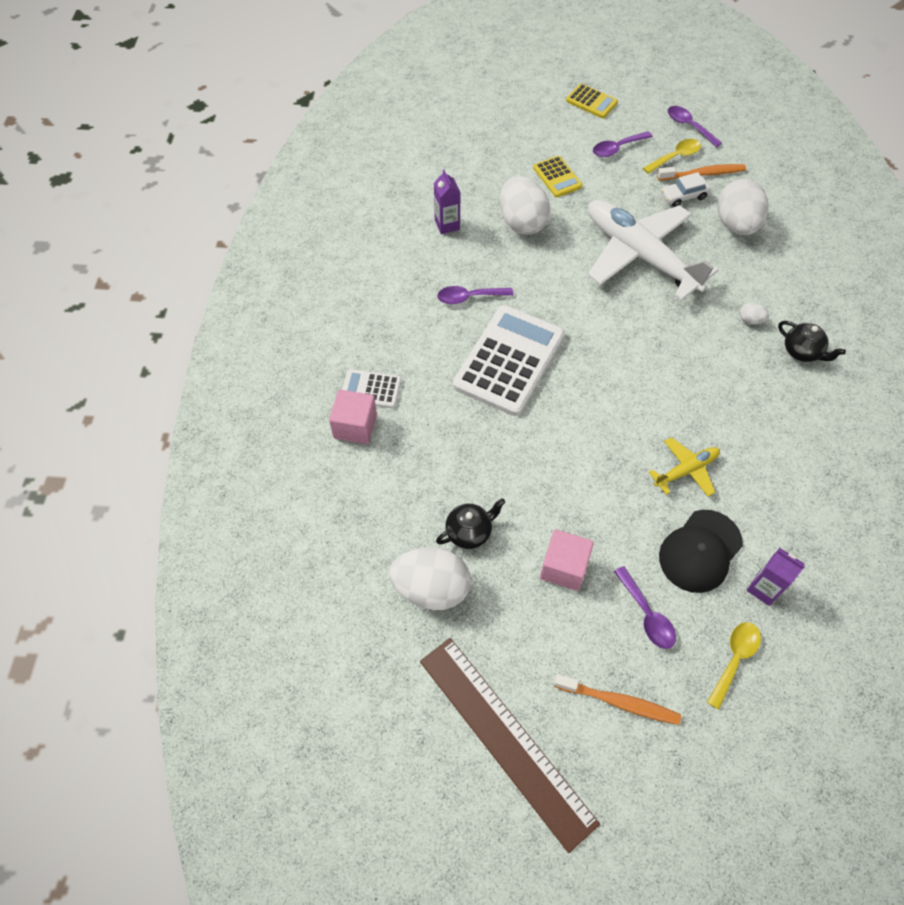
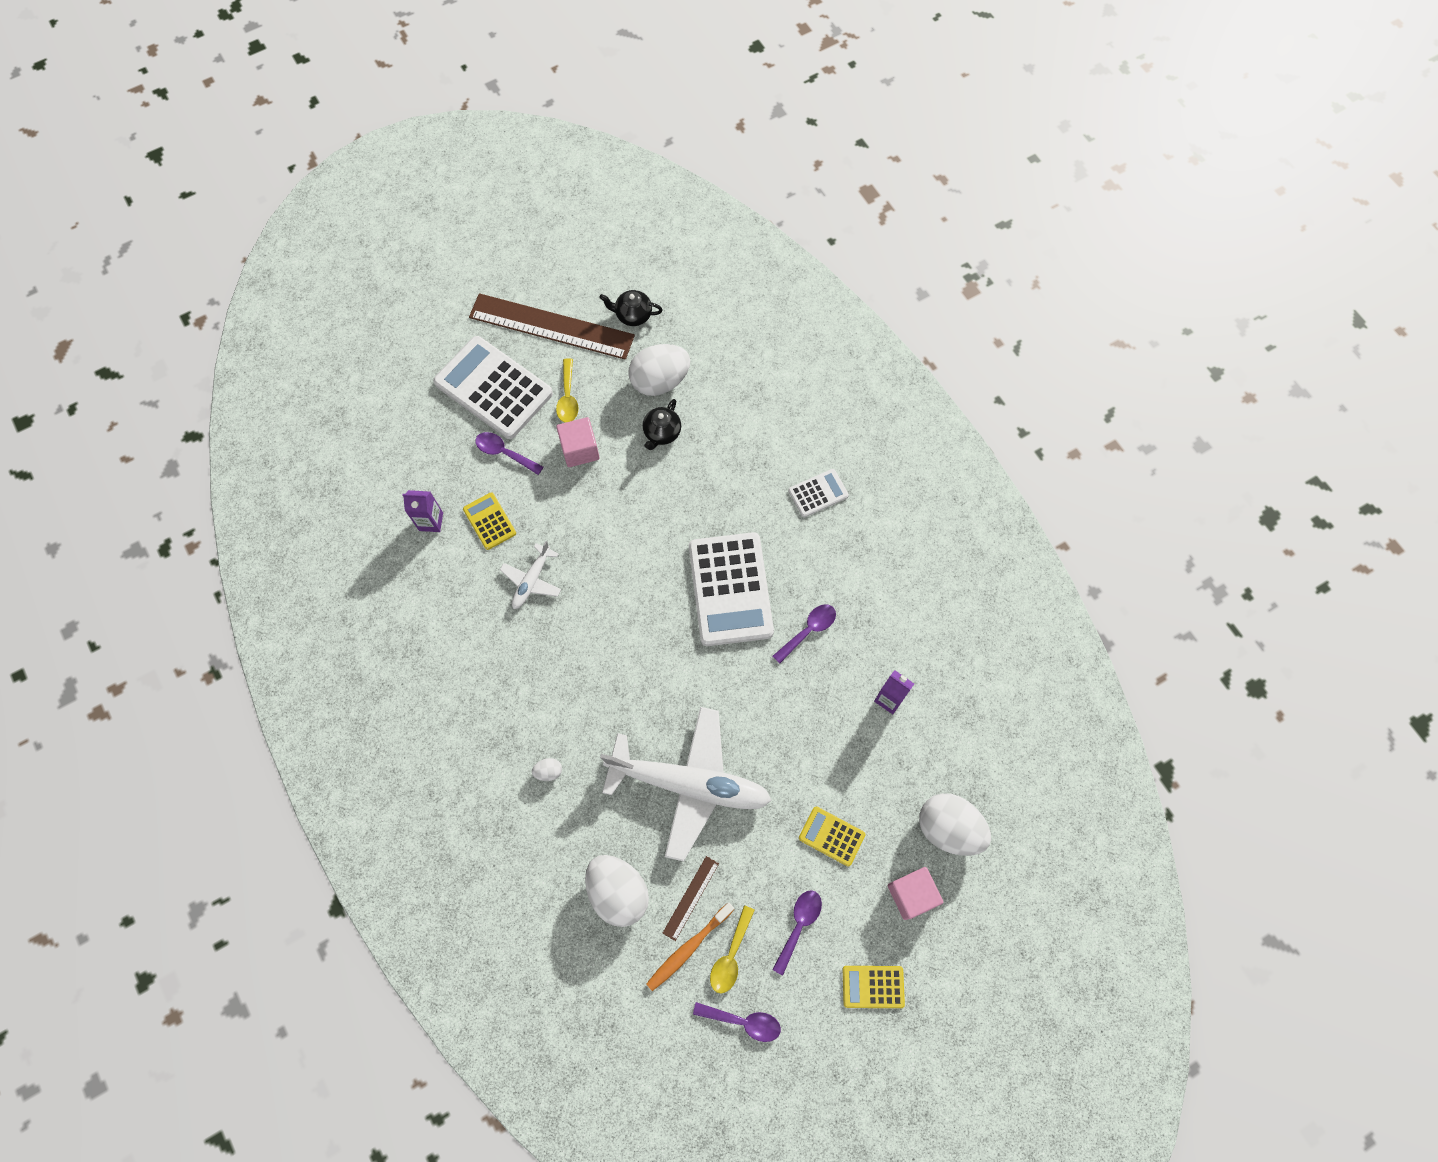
camera: 145 degrees right, 10 degrees up
(355, 426) = (804, 457): pink cube -> pink cube (911, 894)
(522, 222) = (824, 750): white egg -> white egg (949, 828)
(619, 702) = (493, 388): orange toothbrush -> white calculator
(683, 196) = (691, 898): white car -> brown ruler
(685, 470) = (532, 580): yellow plane -> white plane
(700, 551) = (489, 521): black cap -> yellow calculator
(734, 659) = (430, 460): yellow spoon -> yellow spoon (568, 397)
(802, 352) = (487, 764): black teapot -> black teapot (633, 315)

